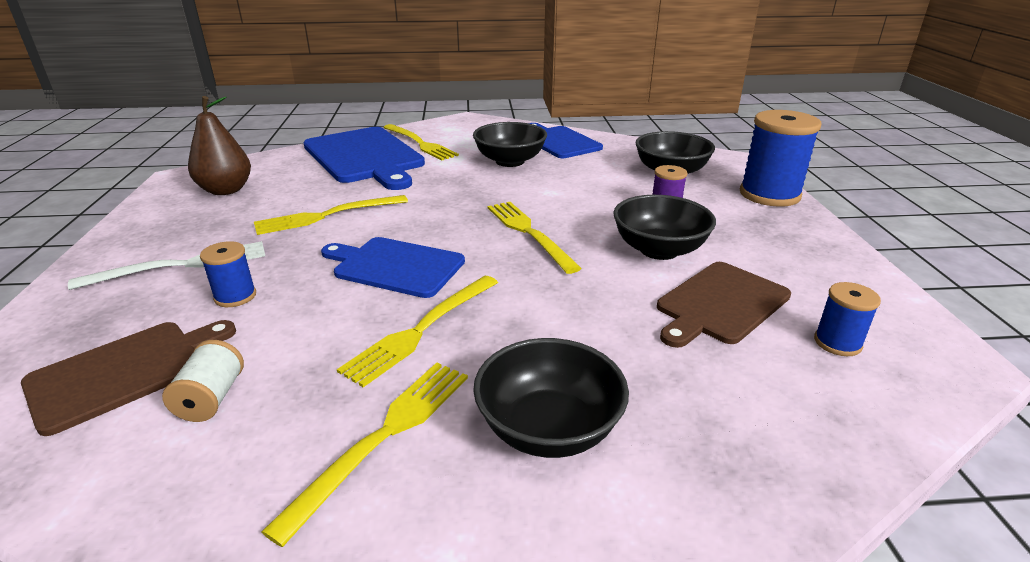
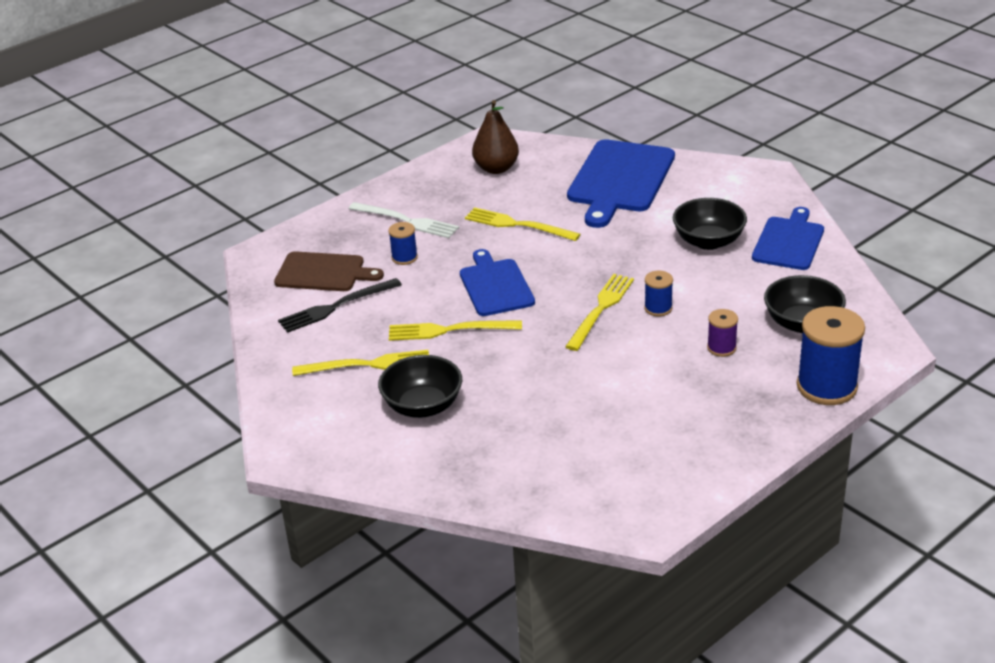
camera: 55 degrees right, 5 degrees up
(211, 398) = (336, 307): white spool -> black fork
(420, 143) = (680, 185): yellow fork -> none
(659, 250) = (648, 370): black bowl -> none
(720, 304) = (605, 418): brown cutting board -> none
(837, 343) = (613, 474): blue spool -> blue spool (658, 308)

